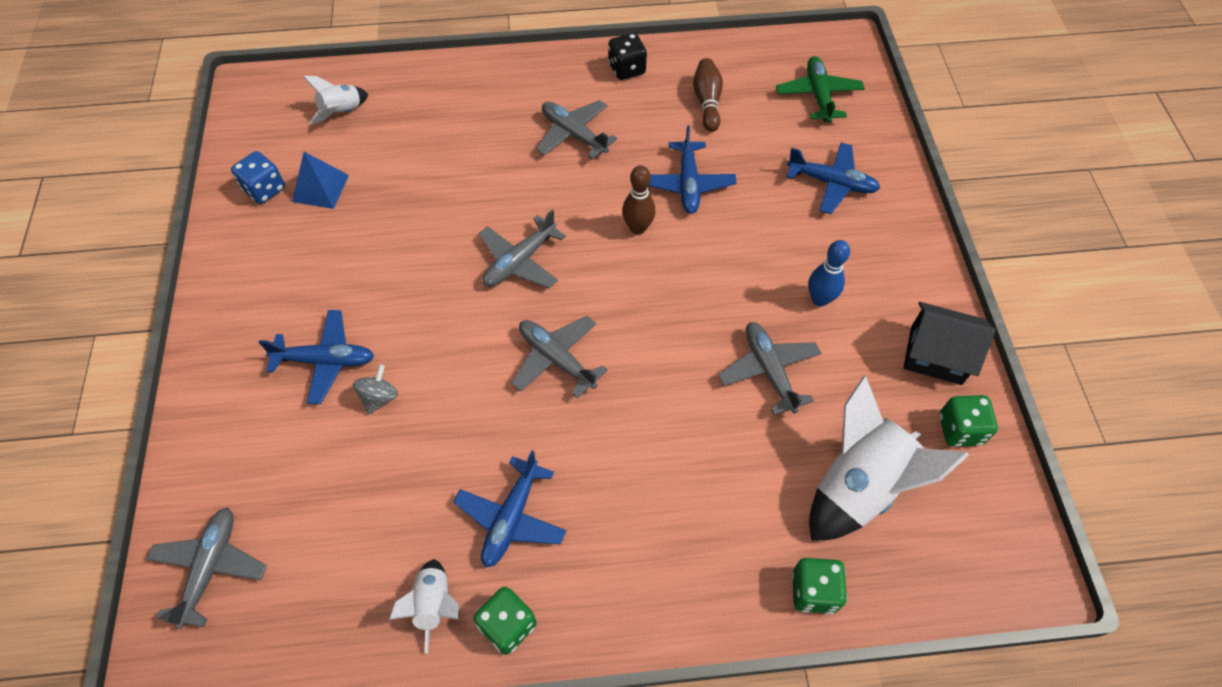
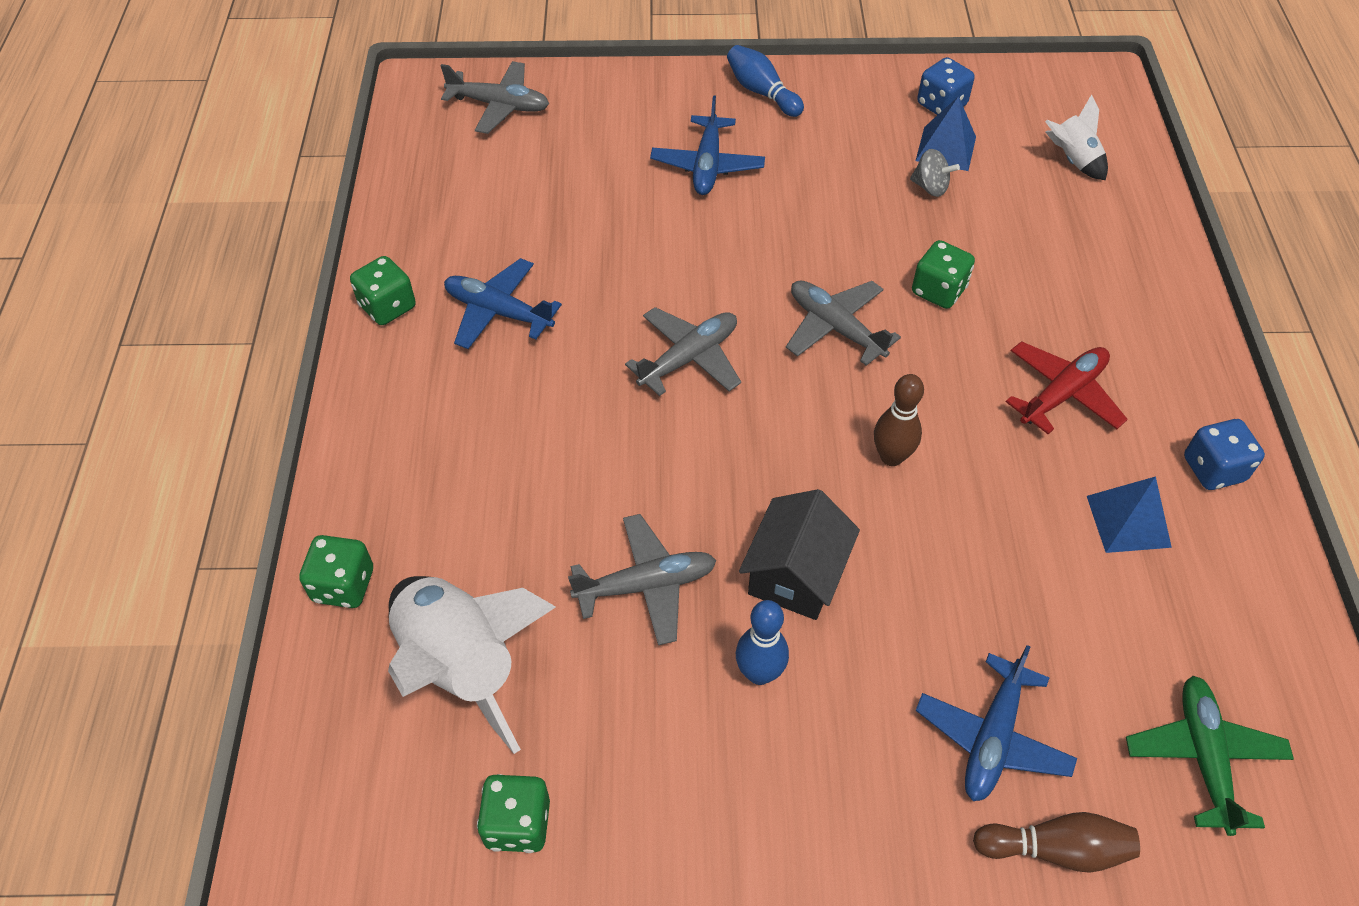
camera: 95 degrees right, 5 degrees down
(227, 322) = (762, 92): none -> blue bowling pin
(379, 397) = (657, 207): grey spinning top -> grey spinning top (930, 187)
(434, 604) = (424, 252): white rocket -> none
(480, 197) = (938, 291): none -> green dice
(574, 134) = (1062, 394): grey plane -> red plane
(627, 69) = (1213, 469): black dice -> blue dice
(671, 111) = (1128, 521): none -> blue pyramid
(688, 184) = (976, 527): blue plane -> none
(707, 102) = (1157, 574): brown bowling pin -> brown bowling pin (1056, 849)
(818, 95) = (1203, 757): green plane -> green plane turned 90 degrees counterclockwise
(936, 355) = (646, 822): black house -> black house (795, 574)

